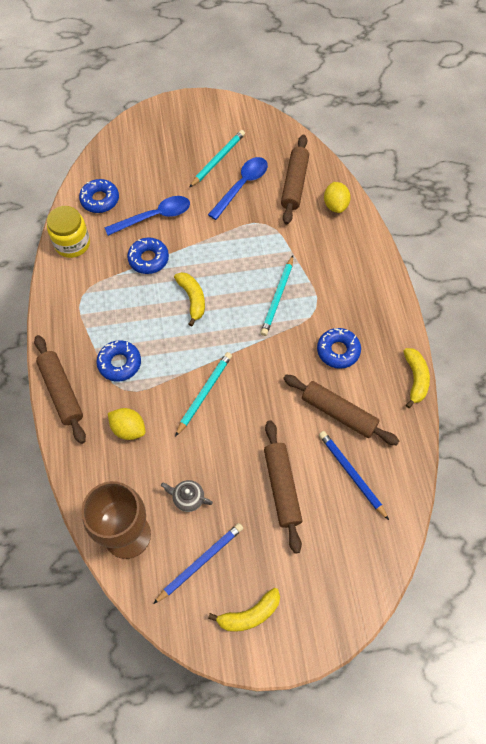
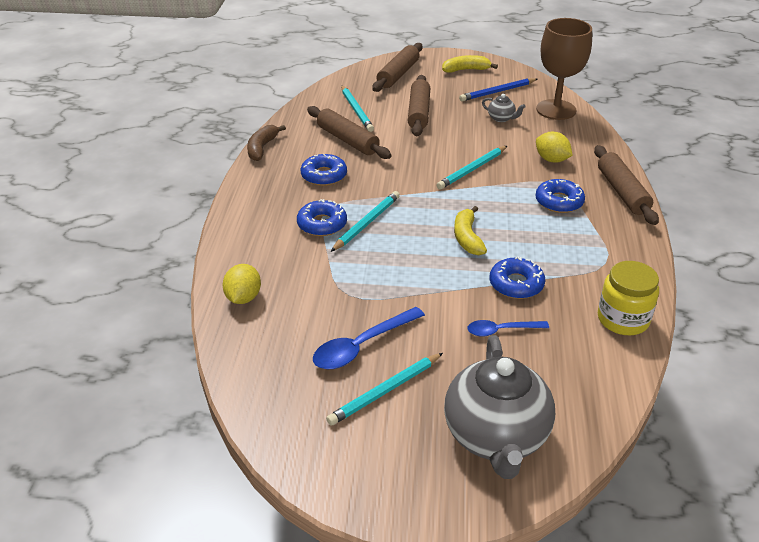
camera: 165 degrees left, 25 degrees down
(100, 200) = (584, 368): blue donut -> blue donut (322, 224)
(149, 147) = (496, 436): none -> grey teapot
(155, 216) = (501, 330): blue spoon -> blue spoon, size x0.63
(294, 184) = (284, 334): brown rolling pin -> brown rolling pin (398, 74)
(351, 474) = (356, 110): blue pencil -> turquoise pencil
(415, 379) = (262, 148): yellow banana -> brown banana

